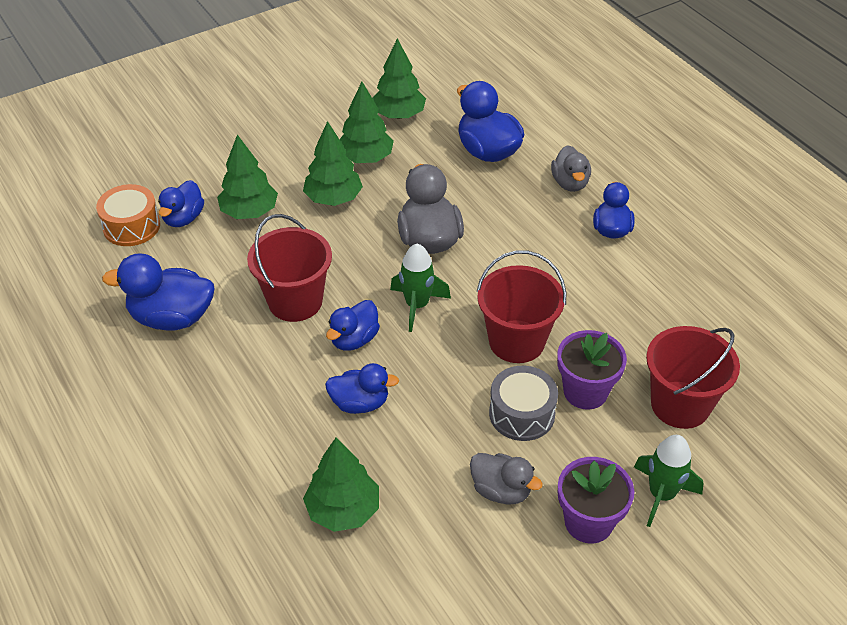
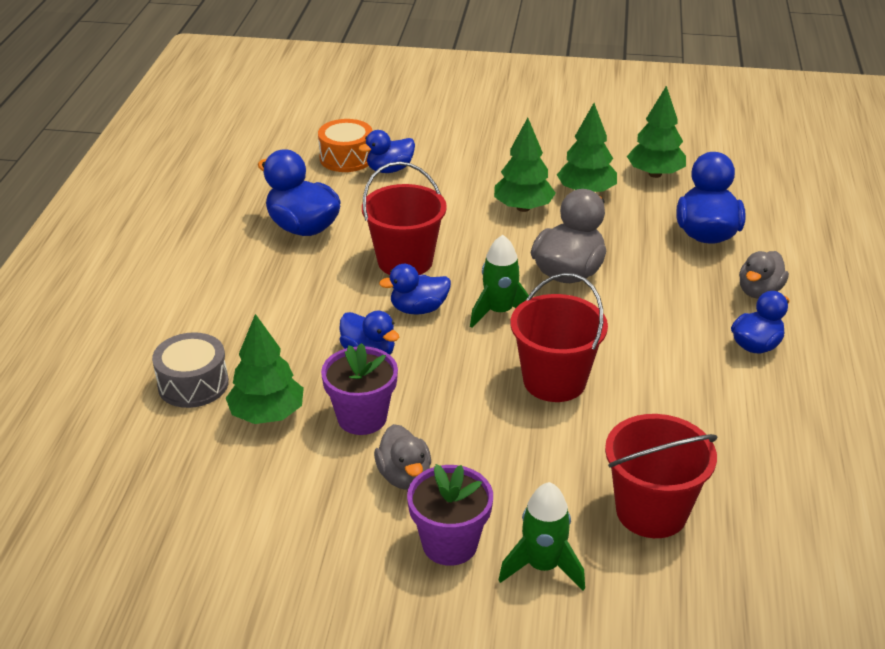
camera: 40 degrees right, 10 degrees down
(249, 212) = (444, 187): green tree -> none
(522, 414) = (492, 434): grey drum -> grey drum (193, 384)
(585, 392) = (570, 450): purple flower pot -> purple flower pot (362, 418)

